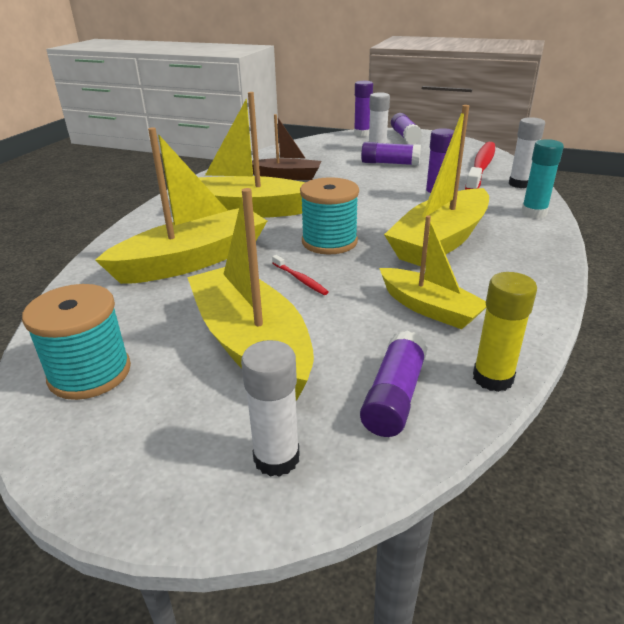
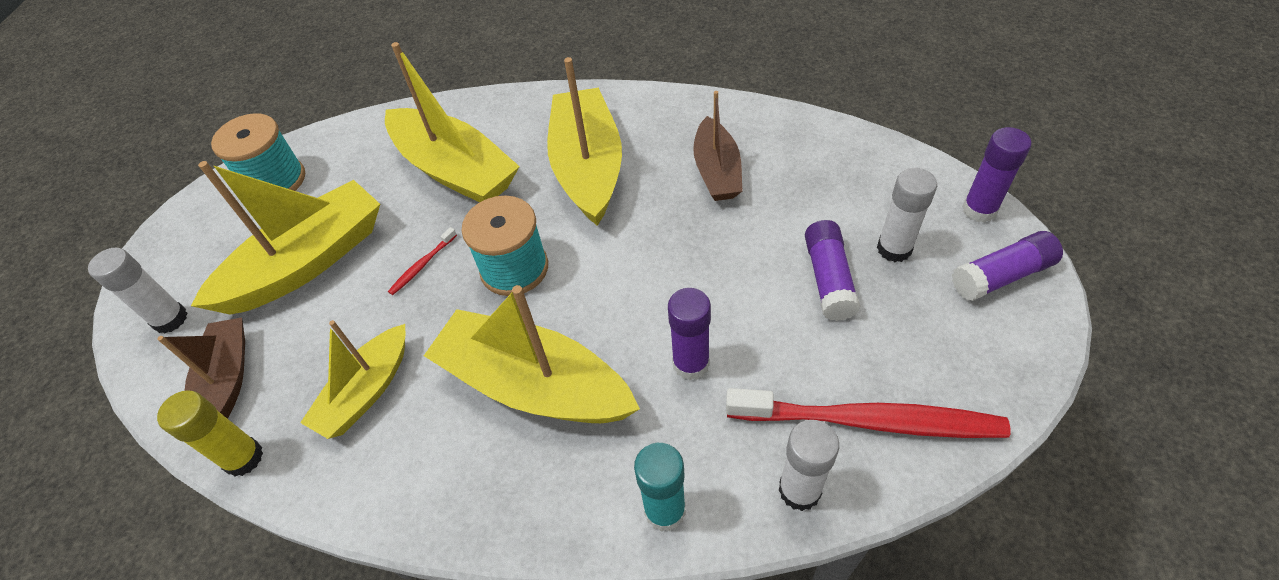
camera: 80 degrees right, 20 degrees up
(394, 396) = (227, 381): purple glue stick -> brown boat

